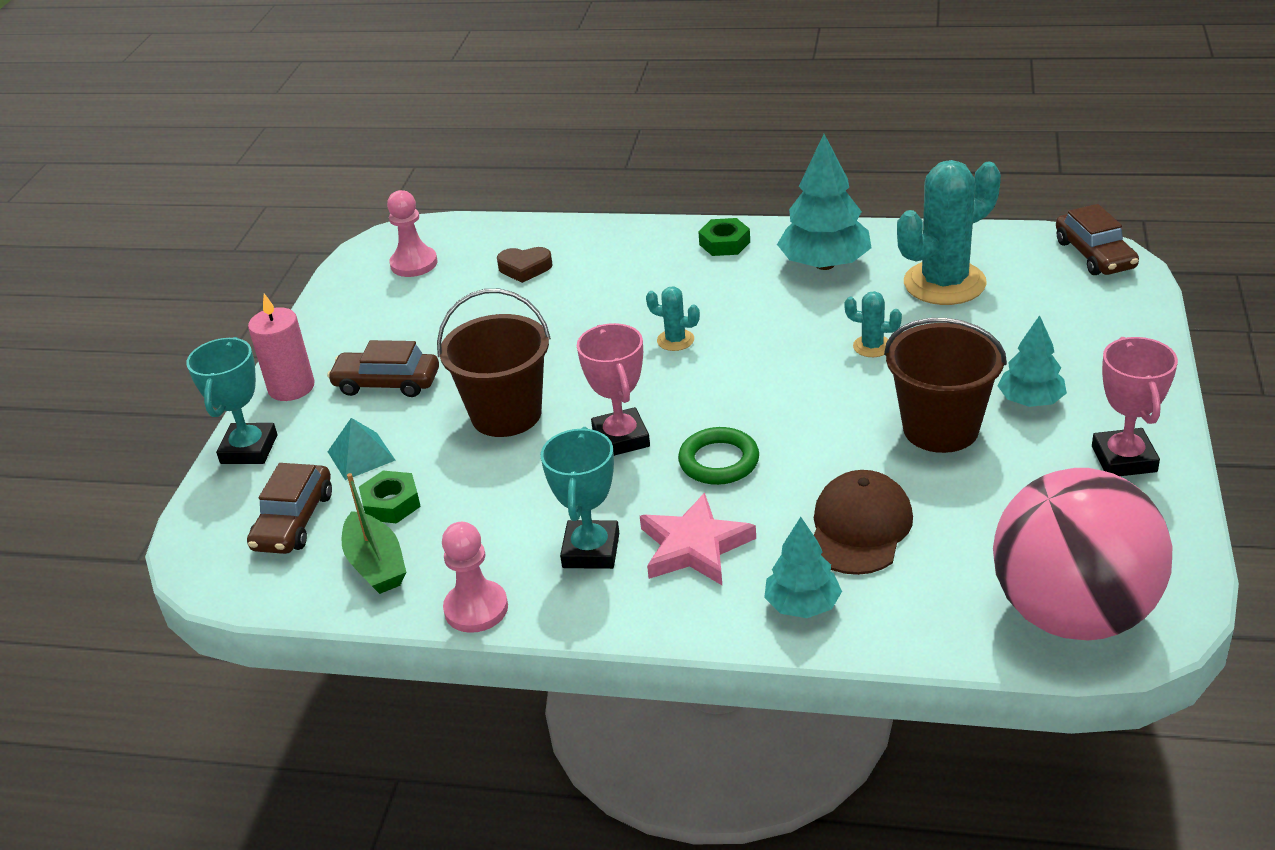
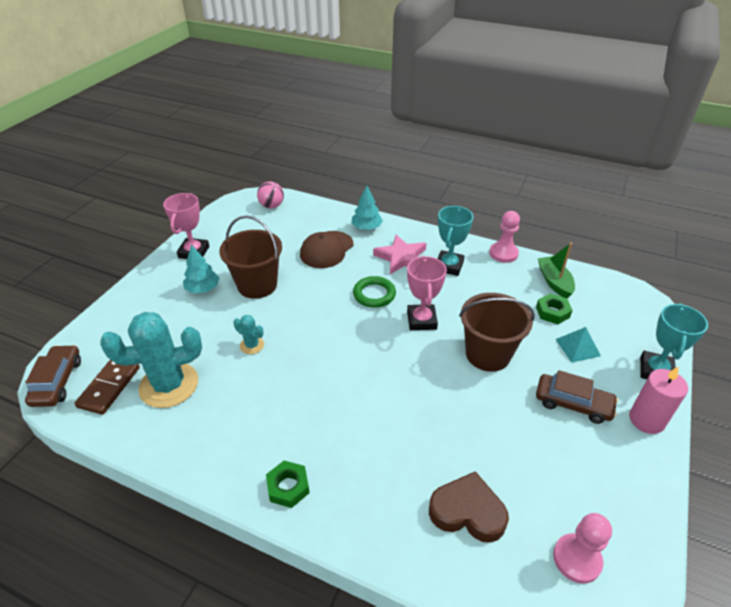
camera: 170 degrees left, 5 degrees up
(293, 521) = (606, 315): brown car -> none
(525, 268) = (467, 512): brown heart -> brown heart, size x1.53
(675, 340) = (367, 386): turquoise cactus -> none
(825, 264) = (229, 431): turquoise tree -> none
(1020, 265) = (109, 387): none -> brown domino
(1072, 613) = (272, 206): pink ball -> pink ball, size x0.42

